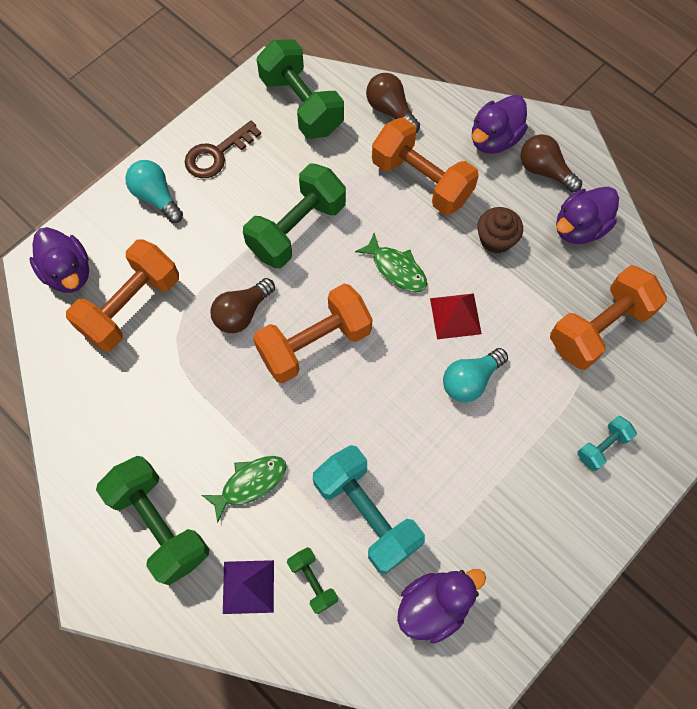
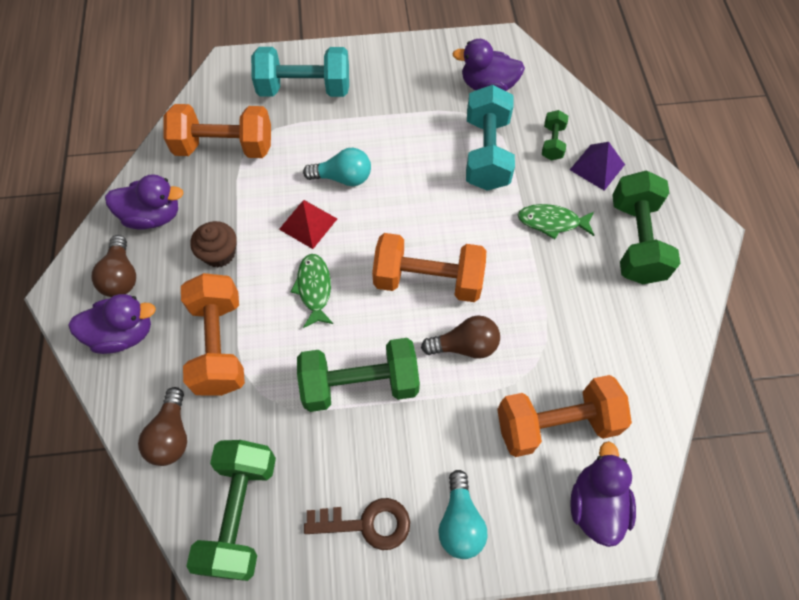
camera: 140 degrees left, 5 degrees down
(602, 446) = (304, 89): turquoise dumbbell -> turquoise dumbbell, size x2.03

